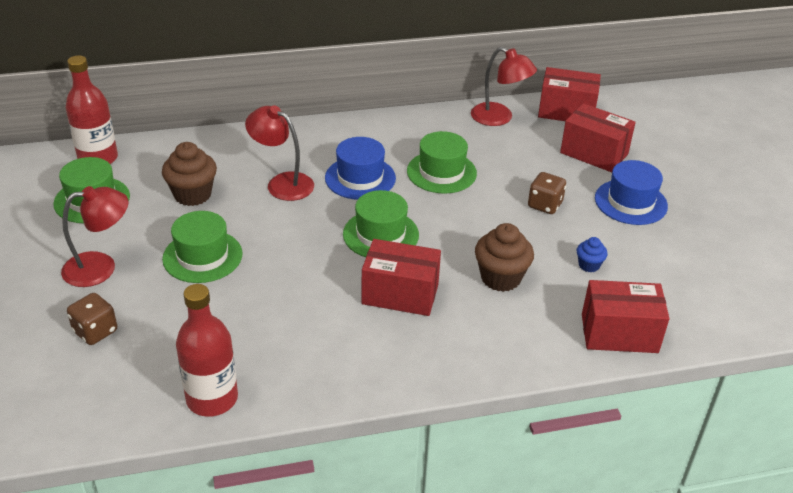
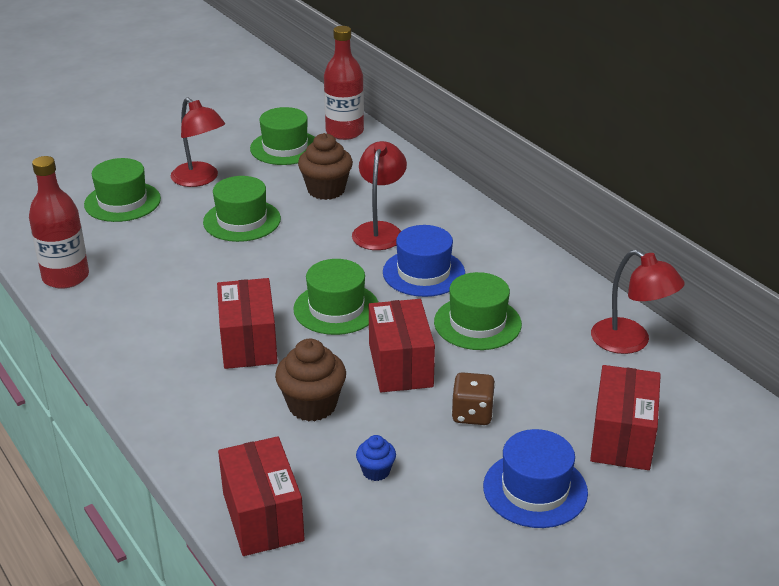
camera: 70 degrees right, 5 degrees down
(95, 331) = (122, 202): brown dice -> green hat
(499, 118) = (630, 342): red lamp -> red lamp turned 60 degrees counterclockwise
(566, 111) = (703, 396): red box -> red box (400, 365)

